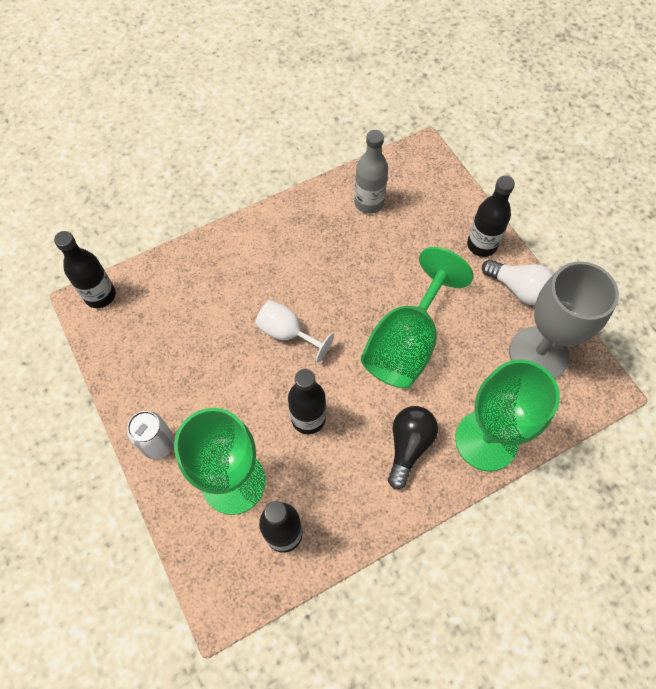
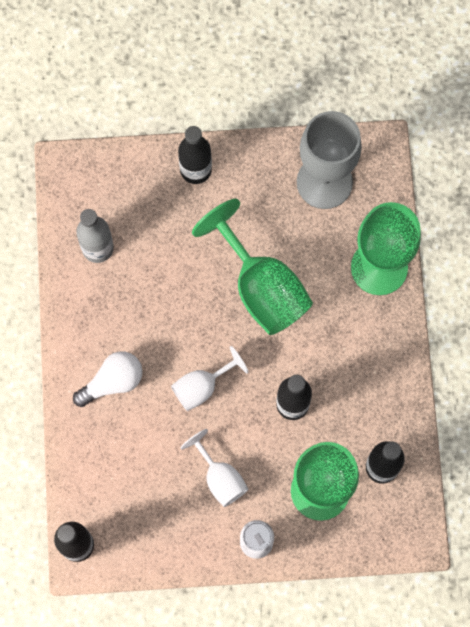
camera: 65 degrees left, 10 degrees up
(208, 384) = (220, 477): none -> white goblet
(408, 446) = (355, 332): black light bulb -> none
(518, 289) = (255, 163): white light bulb -> white light bulb (113, 382)

